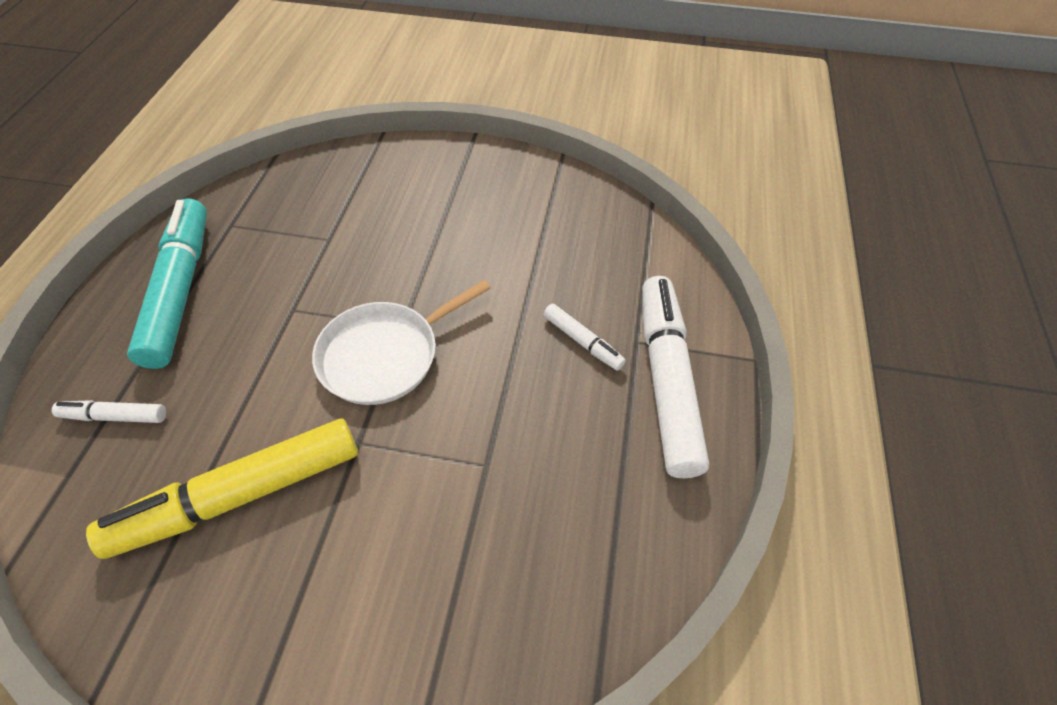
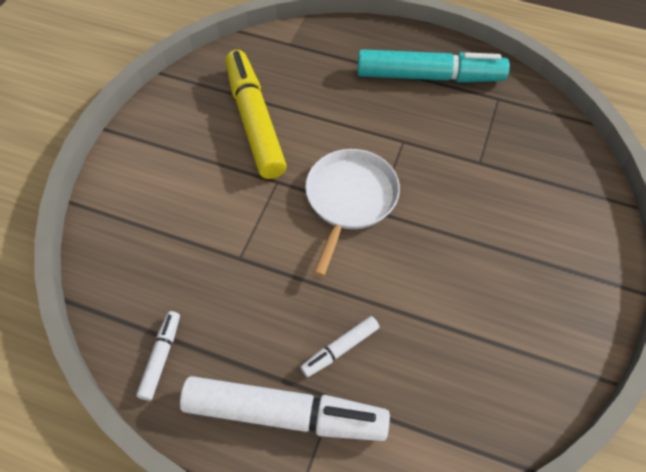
camera: 100 degrees right, 5 degrees up
(115, 416) = (325, 58): white marker -> white marker (161, 357)
(385, 355) = (350, 199): white pan -> white pan turned 45 degrees clockwise

